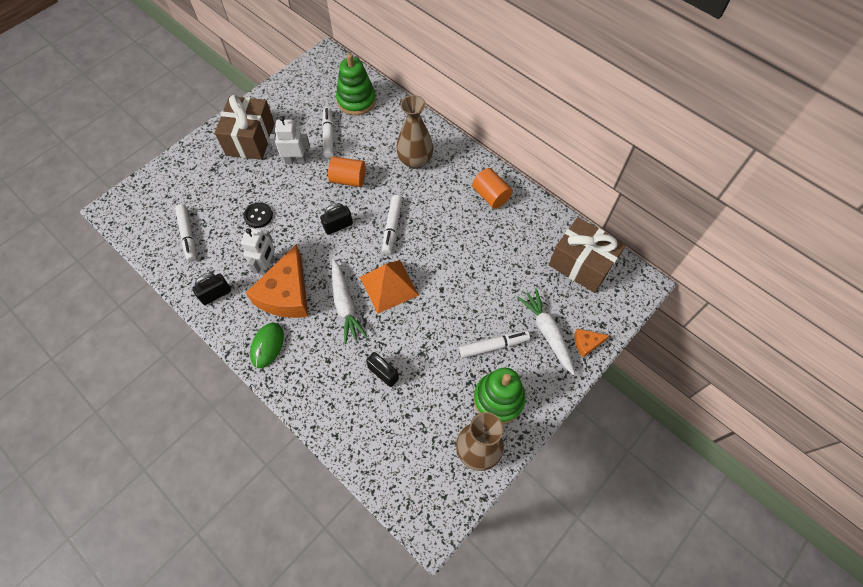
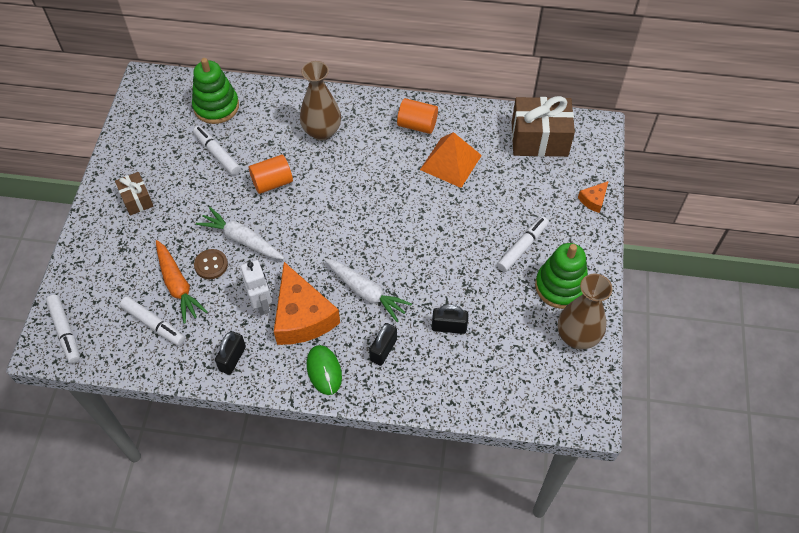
camera: 35 degrees left, 5 degrees down
(225, 217) = (178, 285): none -> orange carrot
(250, 139) = (137, 199): brown gift -> brown gift, size x0.54
(258, 216) = (211, 265): black button -> brown button
(296, 161) = (203, 194): white robot -> none
(338, 226) = (299, 229): black padlock -> black padlock (383, 350)
(389, 286) = (391, 253): orange pyramid -> orange pyramid (451, 162)
(392, 227) = (351, 201): white marker -> white marker (65, 331)
(547, 333) = (556, 210): white carrot -> white carrot (242, 239)

